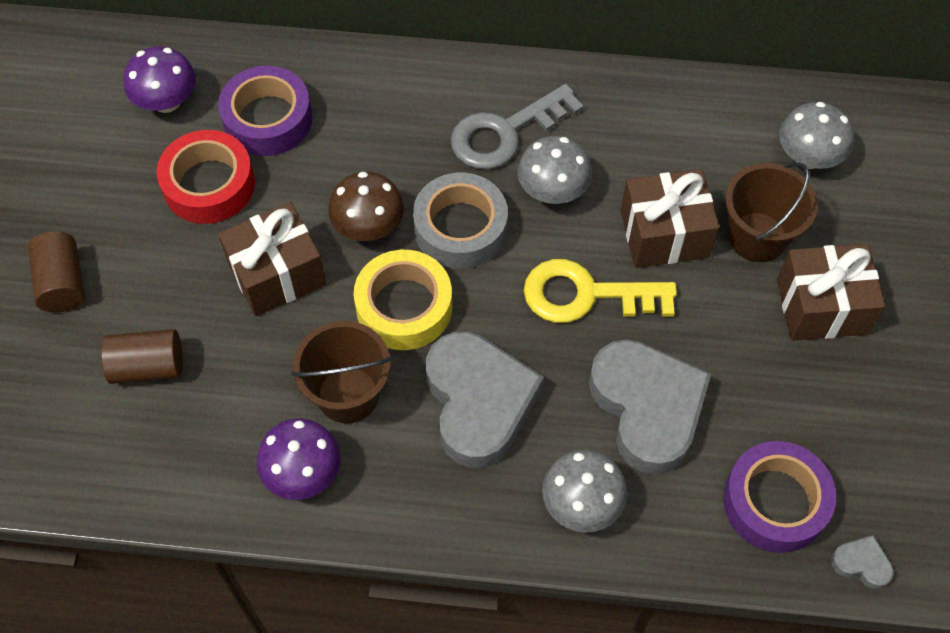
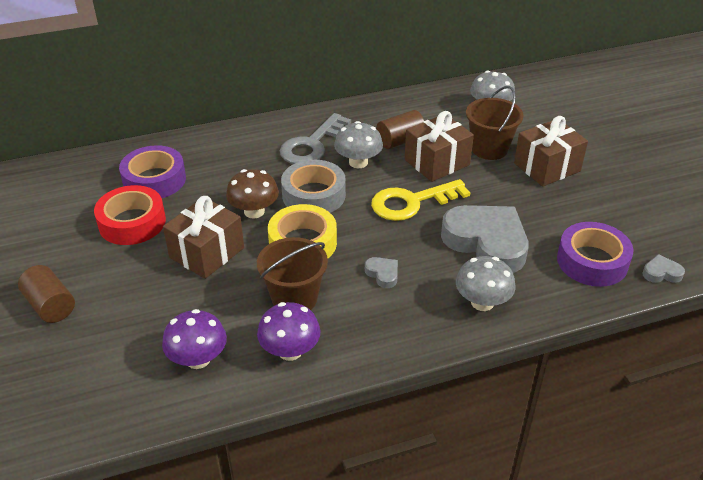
camera: 25 degrees left, 20 degrees down
(148, 366) = (142, 330): brown cylinder -> brown cylinder (400, 141)
(166, 101) = (78, 190): purple mushroom -> purple mushroom (198, 359)
(479, 402) = (383, 274): grey heart -> grey heart, size x0.41

